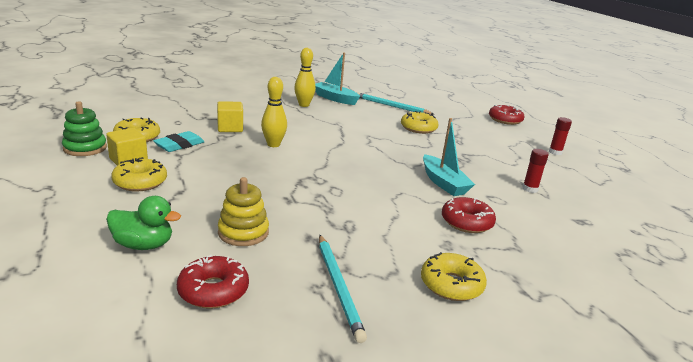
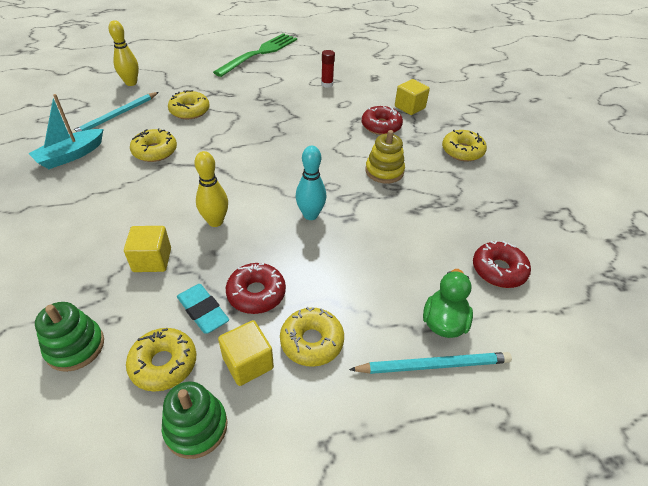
camera: 80 degrees left, 20 degrees up
(158, 115) = (75, 347): none -> green stacking toy
(243, 232) = (412, 251): yellow stacking toy -> yellow stacking toy (384, 171)
(289, 181) = (310, 215): none -> turquoise bowling pin
(304, 105) = (85, 185): yellow bowling pin -> yellow bowling pin (131, 83)
(338, 287) = (477, 202): turquoise pencil -> turquoise pencil (433, 365)
(353, 120) = (155, 151): none -> yellow donut
(443, 183) = (316, 122): turquoise boat -> none
(505, 120) = (180, 56): red donut -> red donut (256, 293)
(530, 246) = (409, 107): none -> yellow cube
(555, 152) = (259, 53): red glue stick -> green fork

